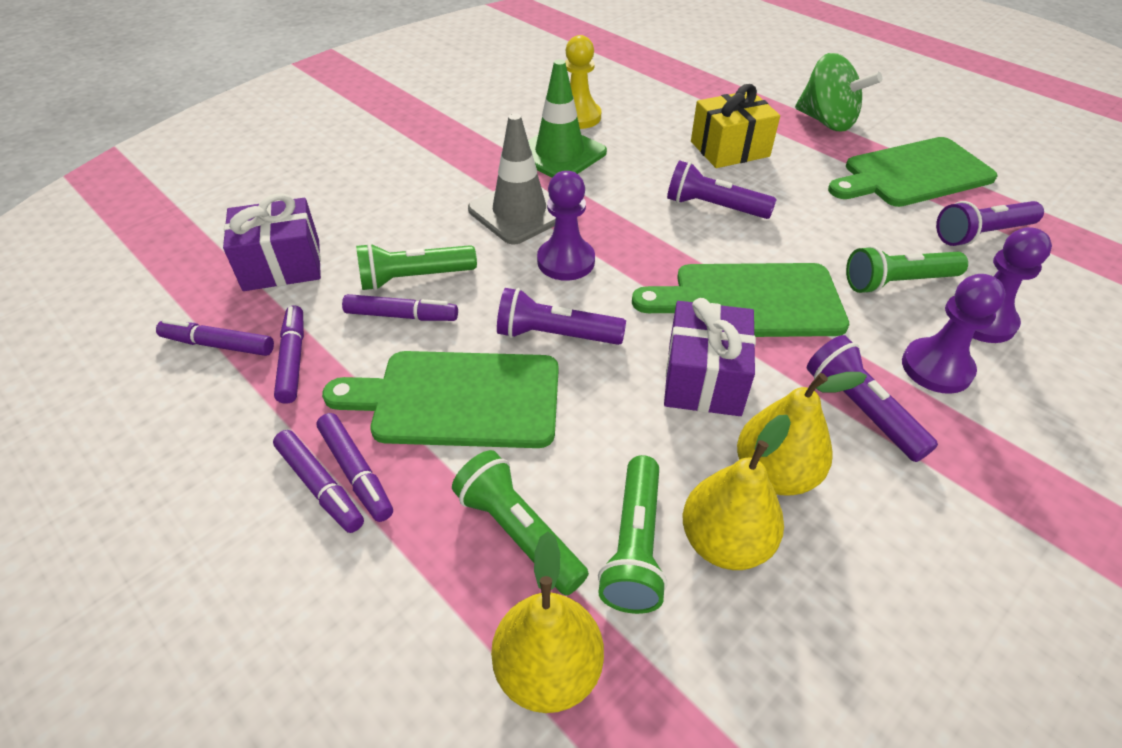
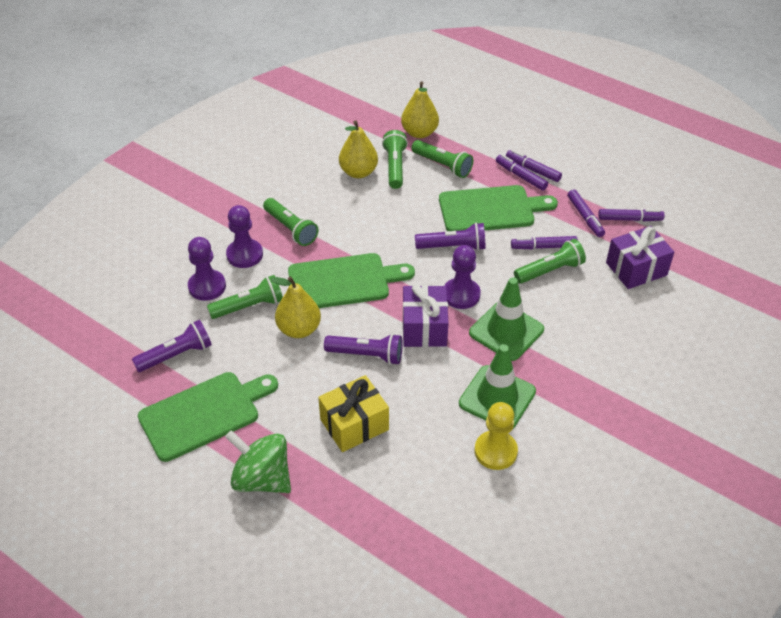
camera: 170 degrees right, 0 degrees up
(519, 212) = (506, 331): grey traffic cone -> green traffic cone
(704, 379) = (369, 234): purple gift -> purple gift (424, 327)
(774, 473) = (336, 197): yellow pear -> yellow pear (299, 329)
(860, 409) = (291, 229): purple flashlight -> green flashlight

